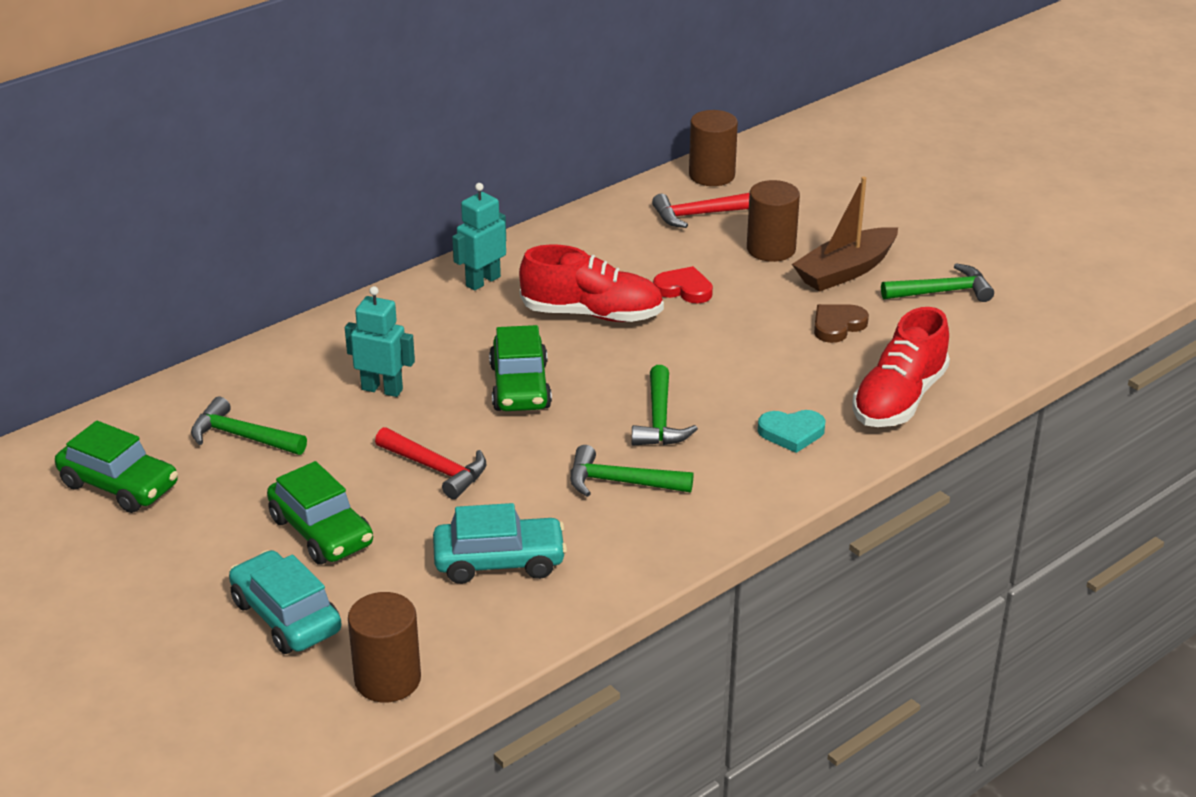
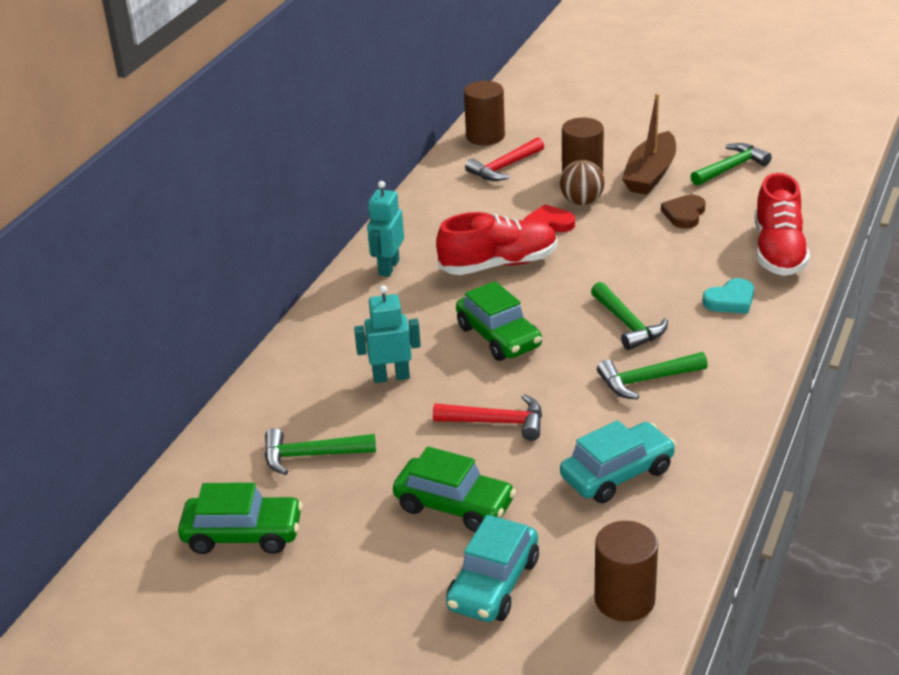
camera: 25 degrees left, 0 degrees up
(286, 616) = (493, 584): turquoise car -> turquoise car turned 90 degrees counterclockwise
(742, 277) = (581, 201): none -> brown ball

